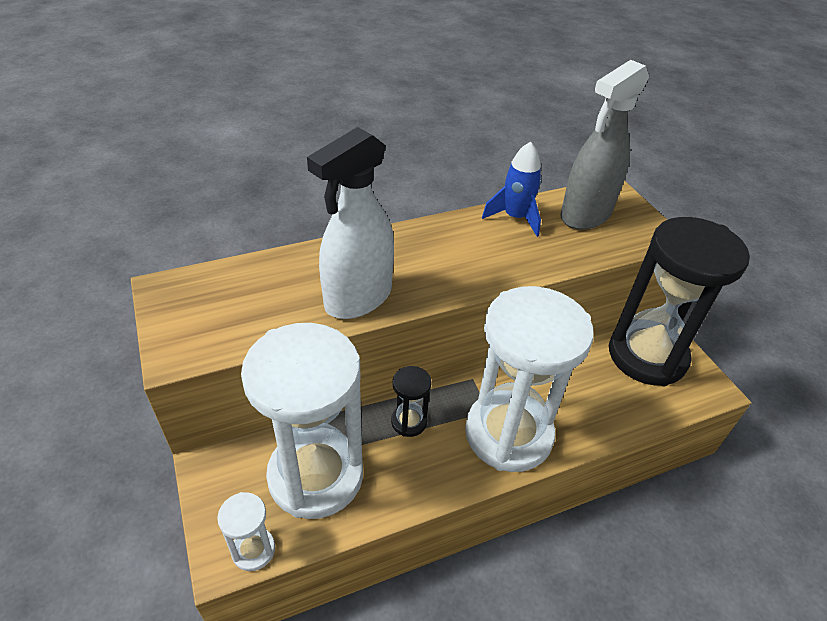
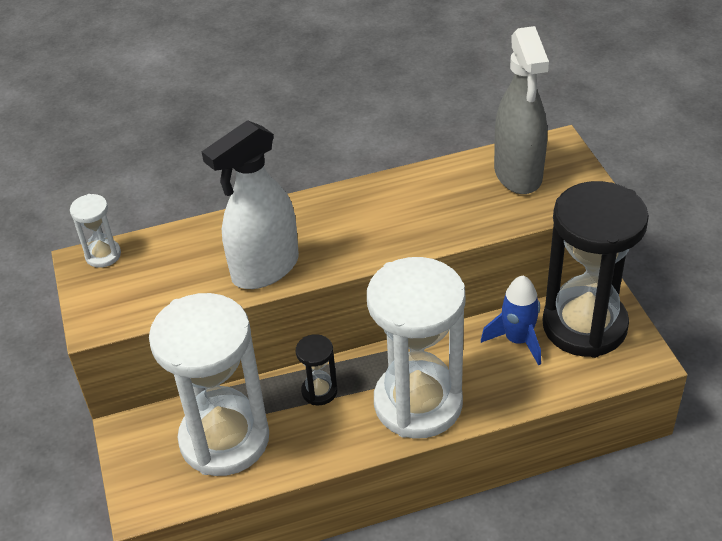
camera: 10 degrees right, 0 degrees up
(253, 550) = (165, 500): white hourglass -> white hourglass (103, 255)
(515, 218) = (440, 179): blue rocket -> blue rocket (517, 340)
(585, 215) = (518, 174): grey spray bottle -> grey spray bottle turned 60 degrees counterclockwise

